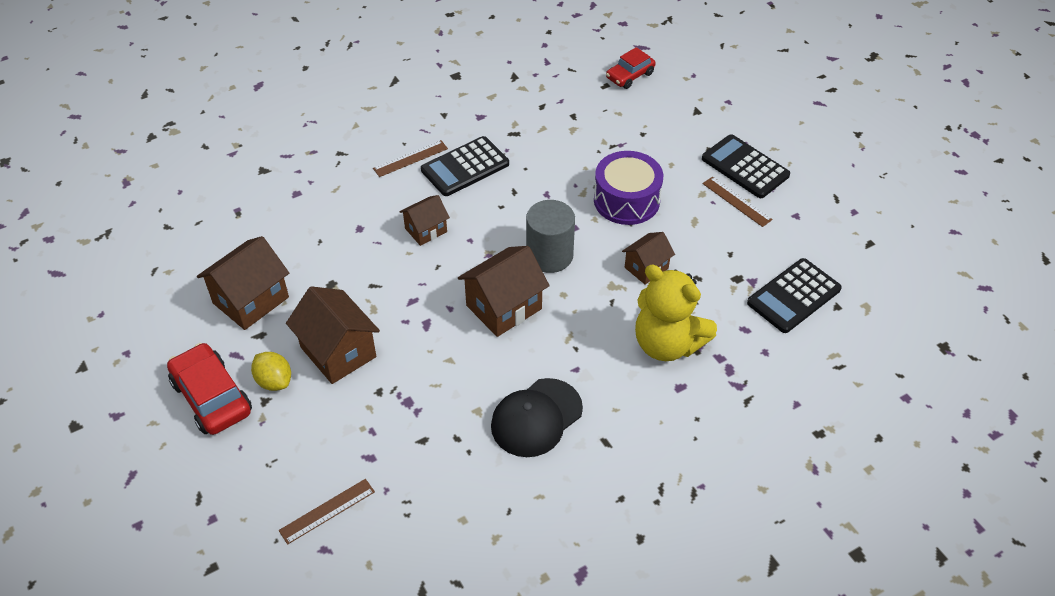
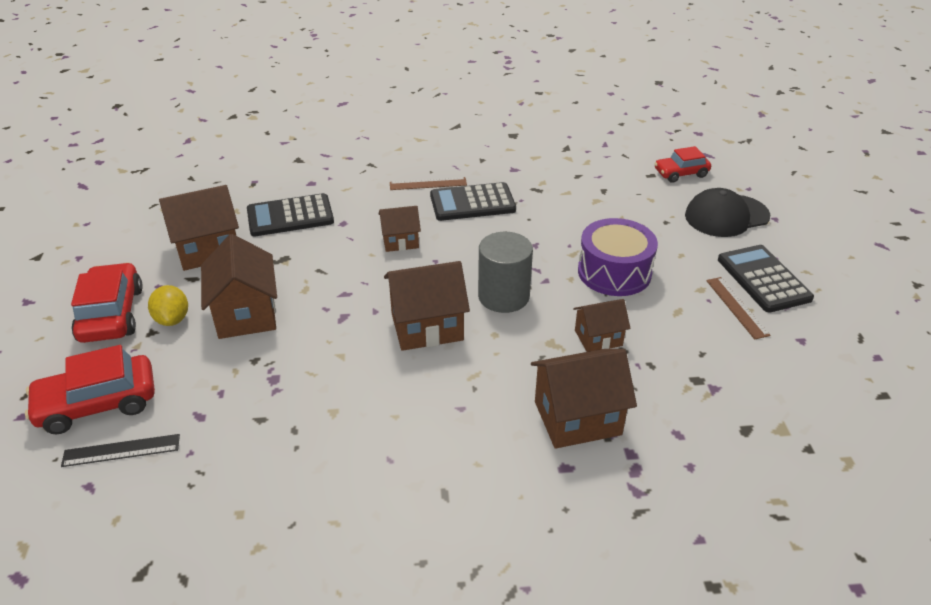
camera: 25 degrees right, 10 degrees down
(272, 481) = (97, 404): none -> red car
(327, 511) = (121, 450): brown ruler -> black ruler
(536, 418) = (387, 440): black cap -> black cap (726, 216)
(667, 344) = (577, 418): yellow teddy bear -> brown house
(794, 296) = (757, 420): black calculator -> black calculator (290, 216)

